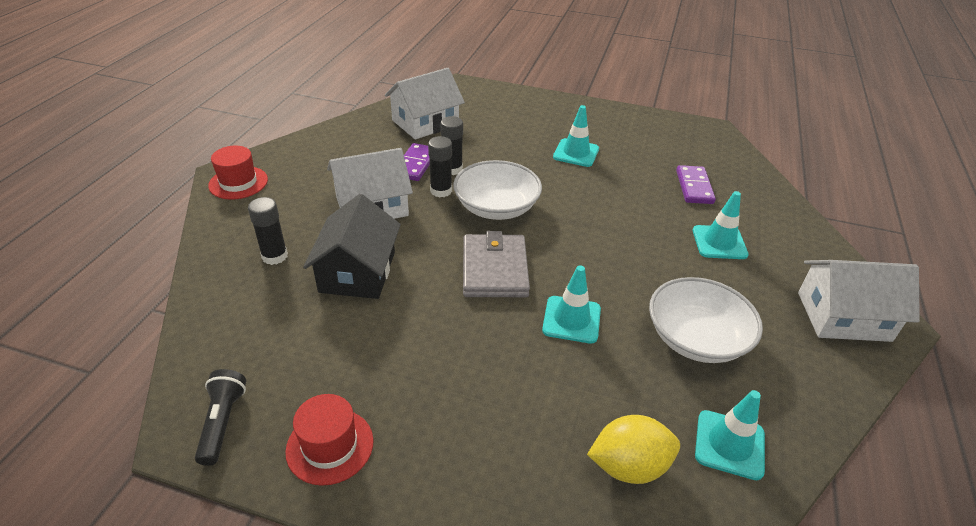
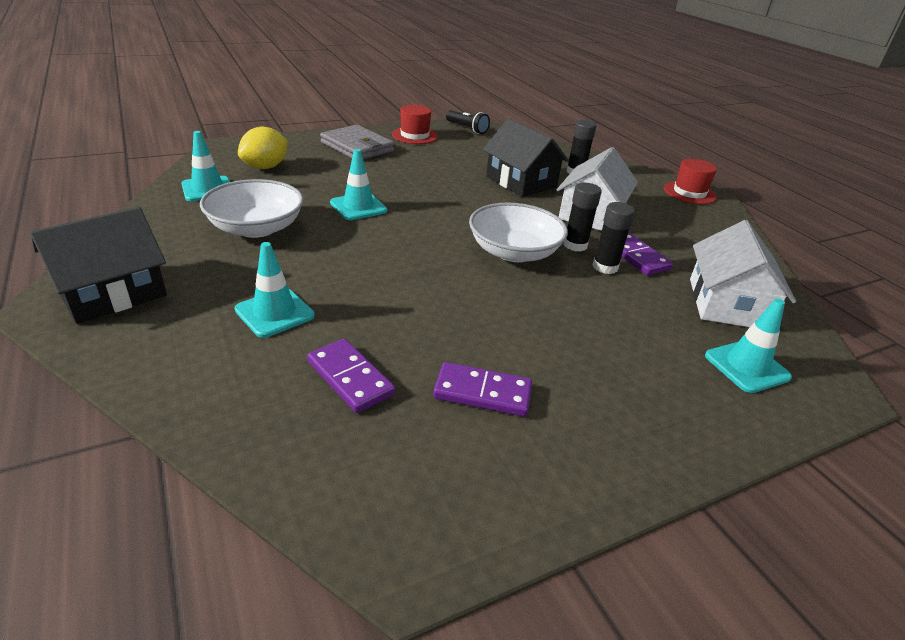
camera: 135 degrees right, 5 degrees down
(494, 269) = (446, 213): grey wallet -> grey wallet (357, 147)
(576, 153) = (539, 352): turquoise traffic cone -> turquoise traffic cone (746, 366)
(630, 153) = (482, 393): none -> purple domino
(843, 316) = (112, 292): white house -> black house

